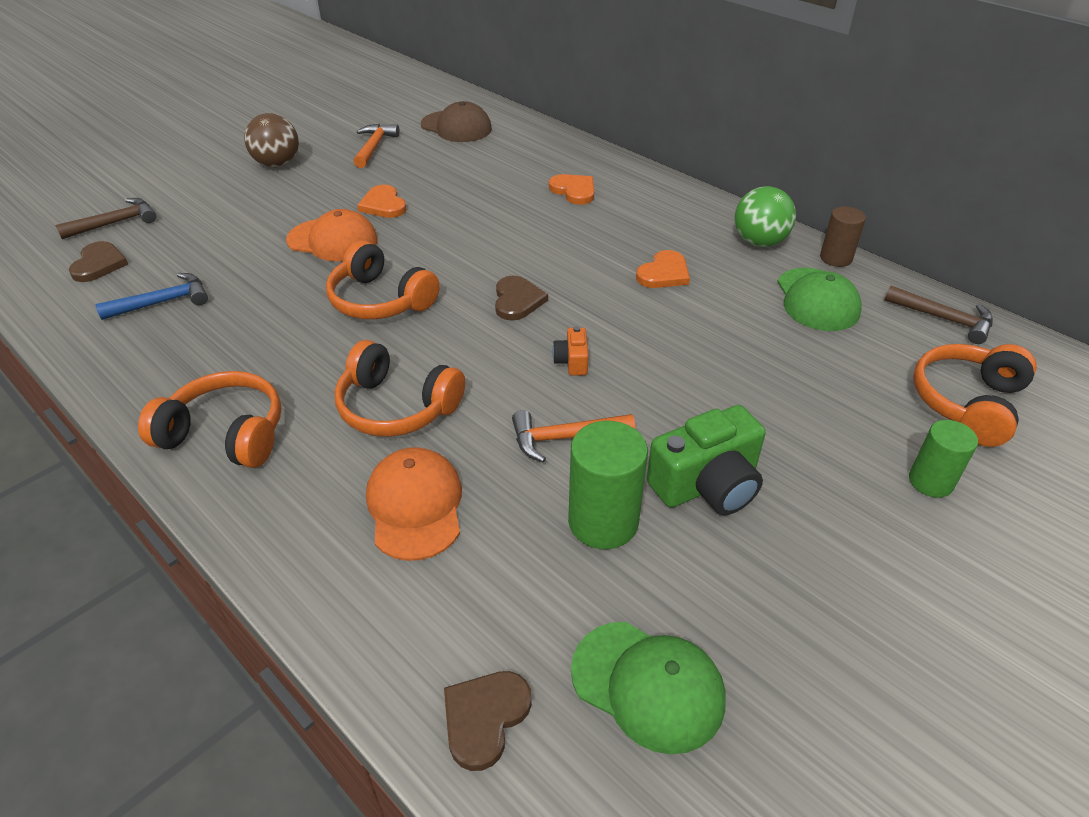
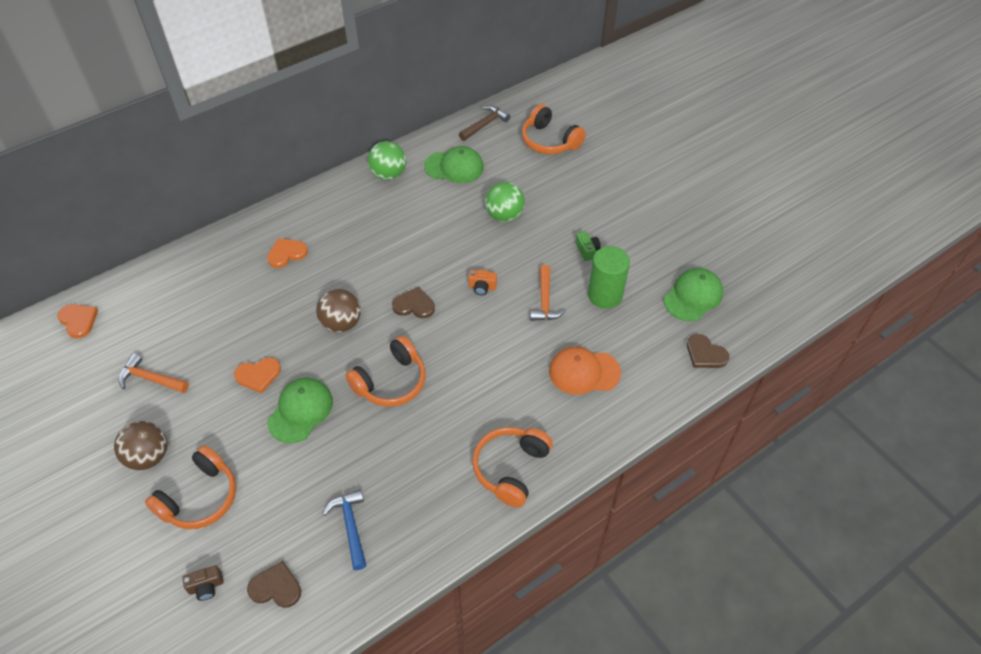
camera: 80 degrees left, 10 degrees up
(115, 223) = (206, 586): brown hammer -> brown camera
(333, 240) = (300, 411): orange cap -> green cap
(397, 407) = (504, 377): orange headphones -> orange headphones (200, 498)
(456, 127) = (142, 315): brown cap -> none
(471, 247) = (341, 323): none -> brown ball
(664, 273) = (407, 227): orange heart -> orange heart (78, 321)
(707, 485) = (587, 250): green camera -> green camera, size x0.49
(740, 367) = (504, 215): none -> green ball
(836, 258) = (417, 146): brown cylinder -> none
(930, 481) = (597, 172): green cylinder -> none

